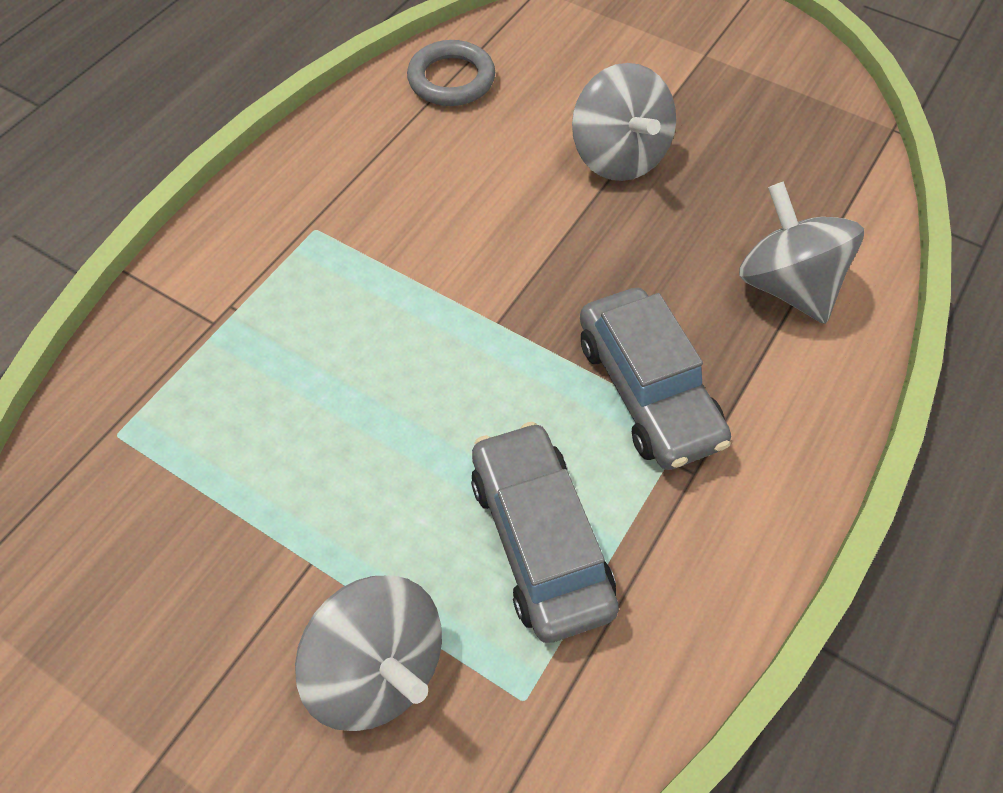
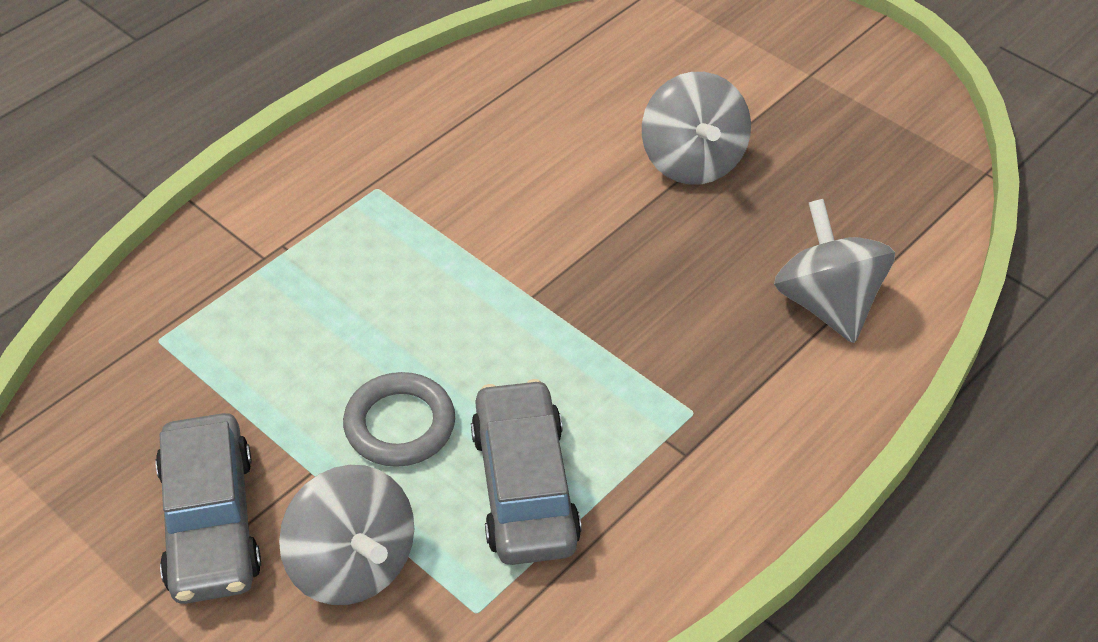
camera: 10 degrees right, 10 degrees down
(451, 79) = (542, 66): grey ring -> grey ring (400, 425)
(647, 390) = (661, 376): grey car -> grey car (210, 522)

